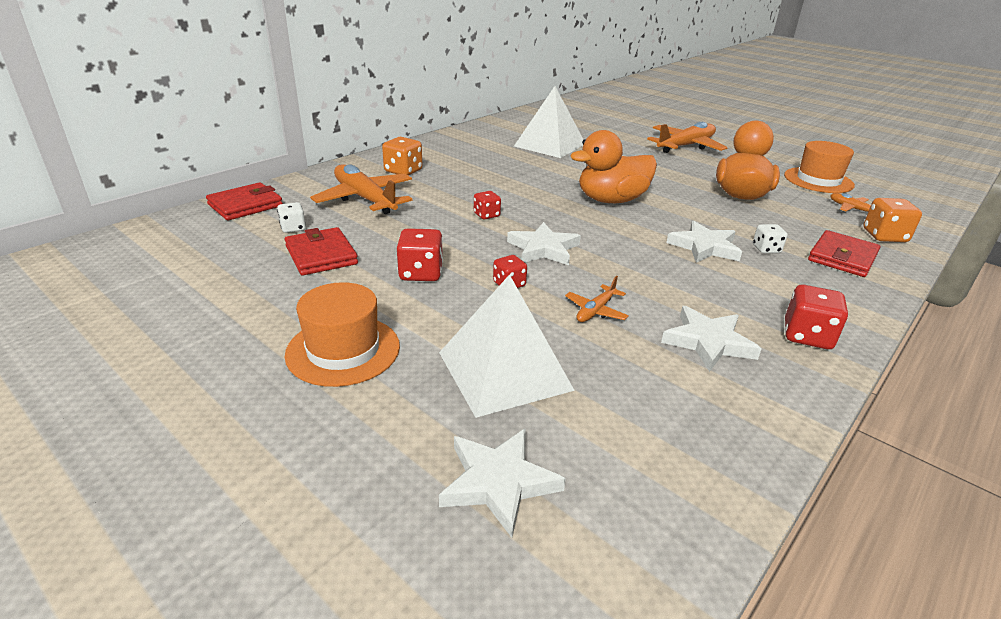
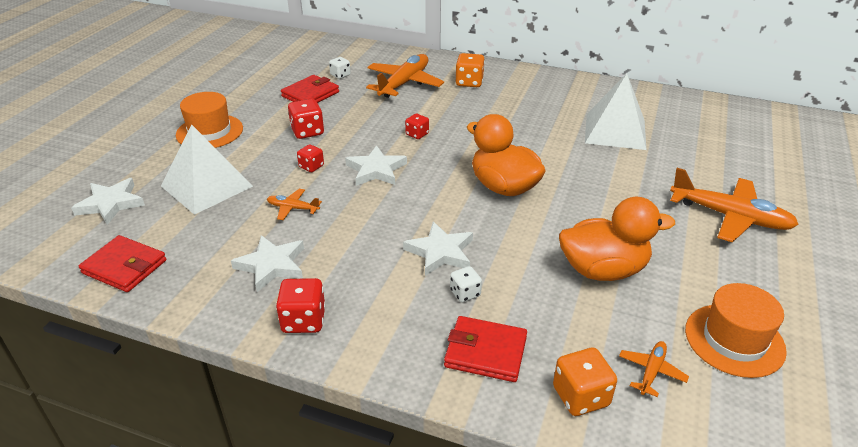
camera: 70 degrees right, 5 degrees up
(245, 205) = (360, 52): red wallet -> red wallet (125, 267)

